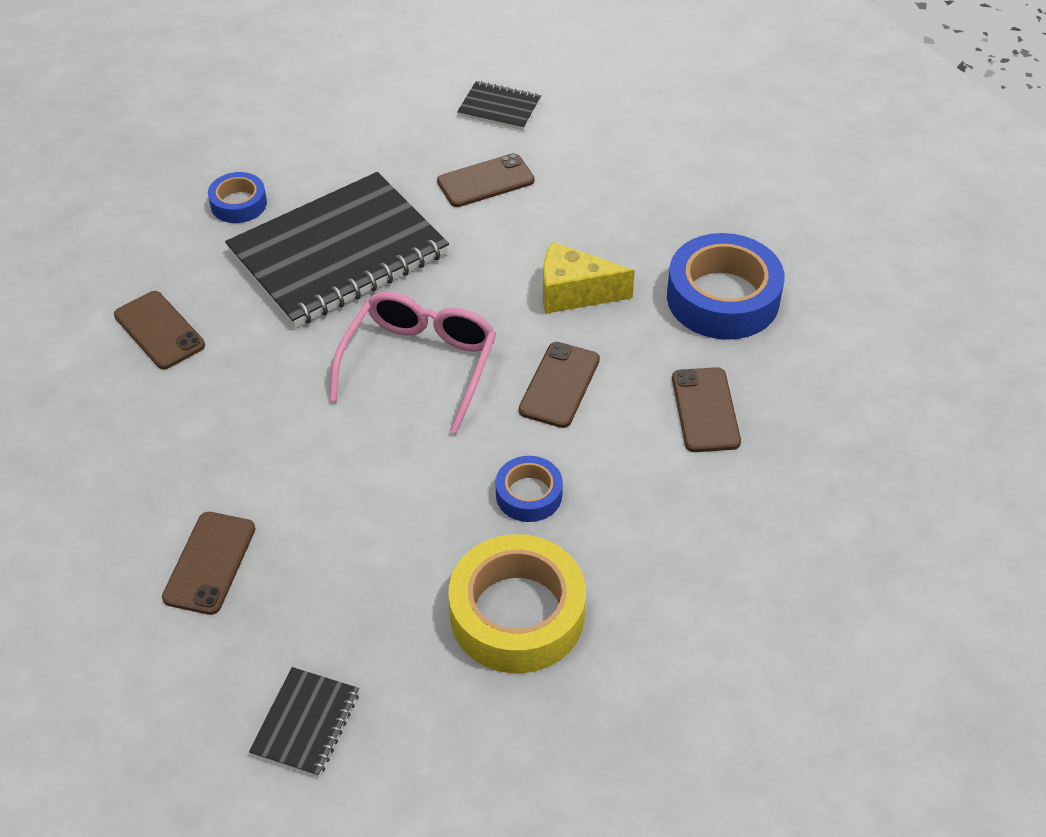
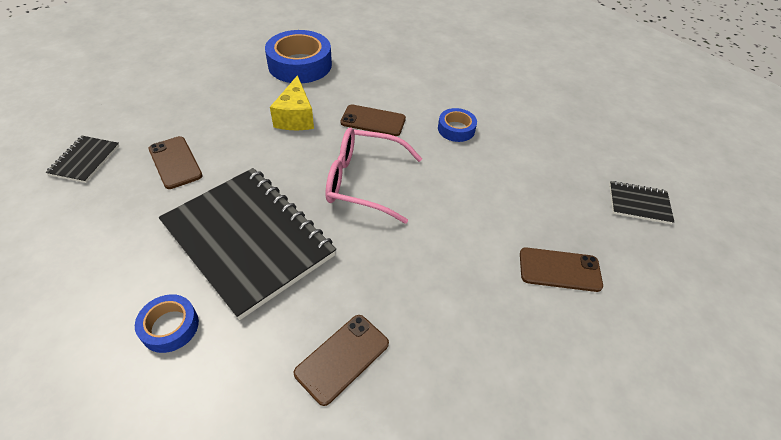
camera: 100 degrees left, 0 degrees up
(517, 614) = (533, 130): yellow tape -> none
(705, 410) = (383, 72): brown phone -> none

